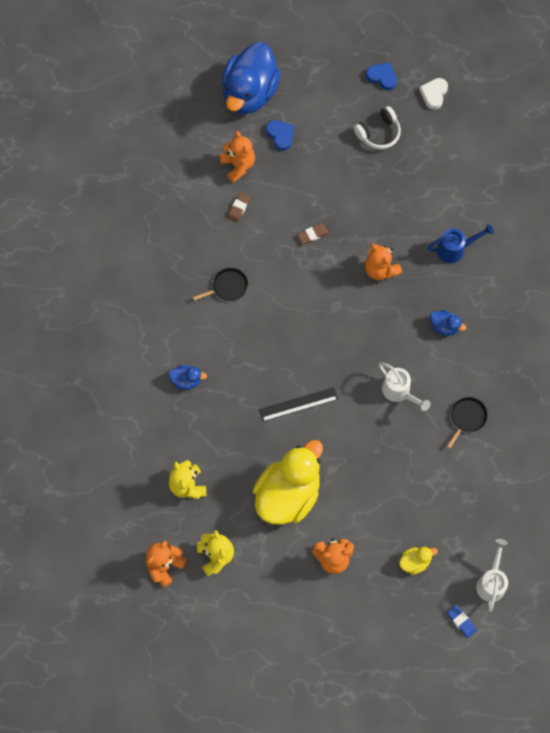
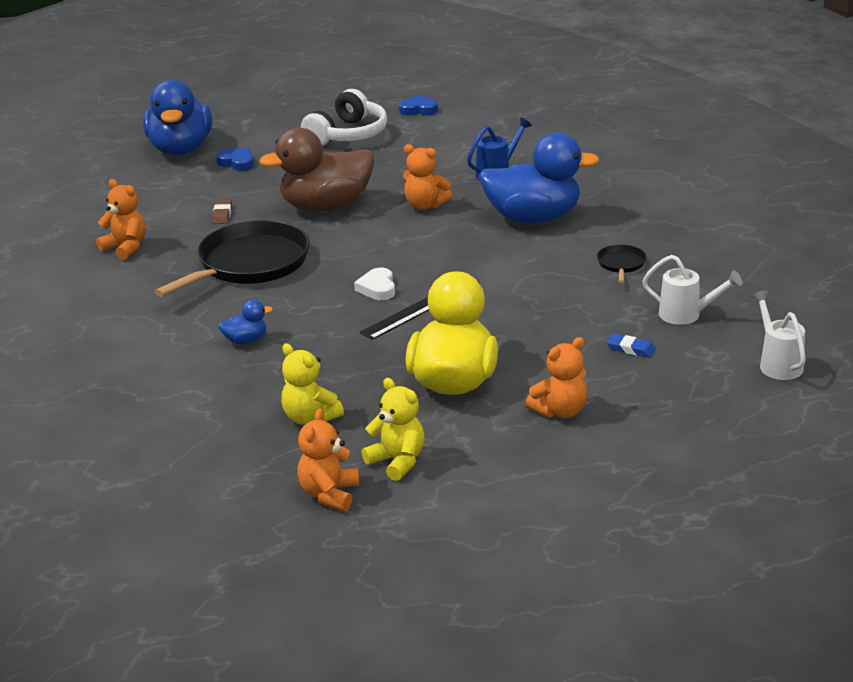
camera: 25 degrees left, 40 degrees down
(228, 287) = (249, 264): black pan -> black pan, size x2.31
(238, 165) = (201, 190): orange teddy bear -> orange teddy bear (126, 248)
(313, 234) = (326, 206): brown eraser -> brown duck
(378, 133) = (348, 135): white headphones -> white headphones, size x1.54
(382, 77) = (323, 107): blue heart -> blue heart (418, 109)
(399, 392) = (524, 271): white watering can -> white watering can (686, 315)
(415, 562) = (668, 380): yellow duck -> none
(434, 94) = (387, 102): white heart -> white heart (377, 288)
(444, 326) = (533, 218): blue duck -> blue duck, size x2.37
(461, 621) = (776, 405): blue eraser -> blue eraser (630, 349)

